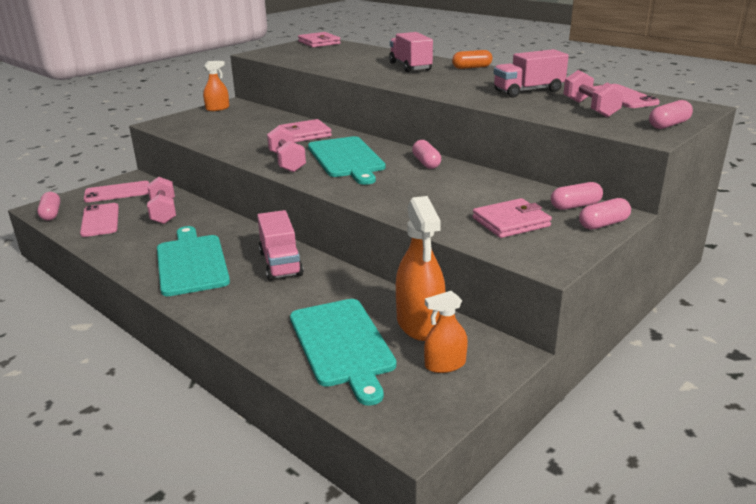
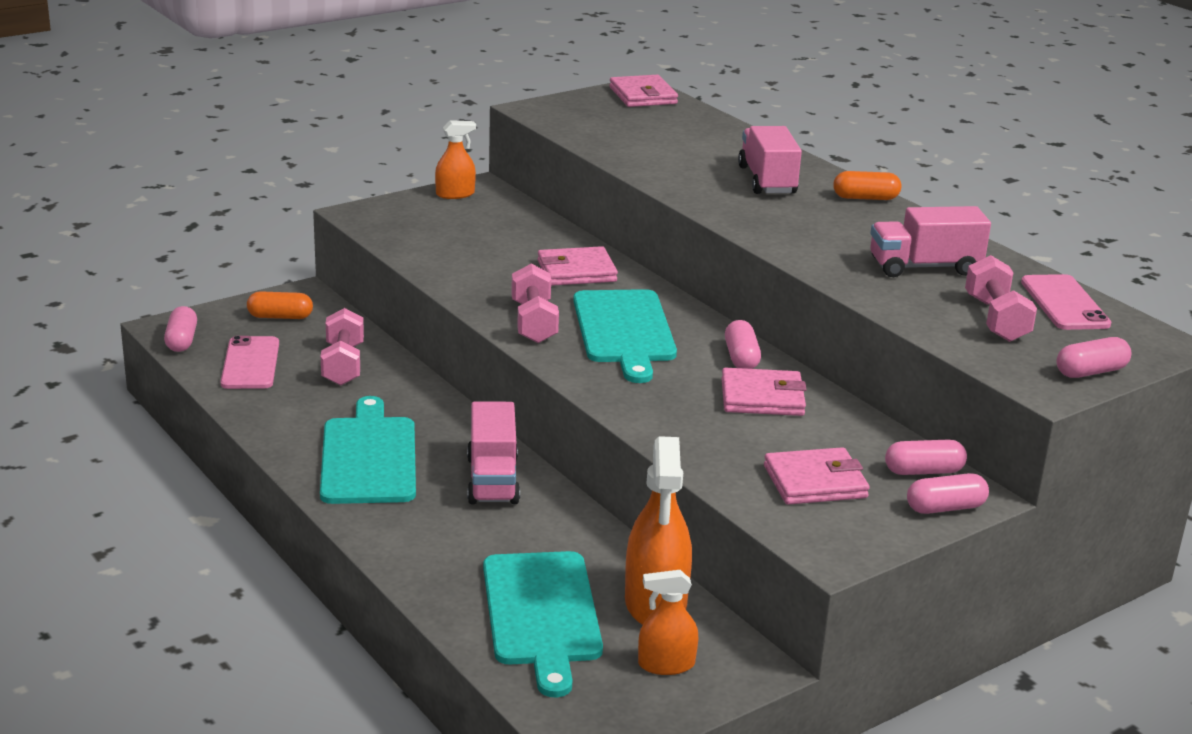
camera: 10 degrees right, 0 degrees up
(117, 192) = (280, 317): pink phone -> orange capsule
(450, 181) = (762, 397): none -> pink wallet

